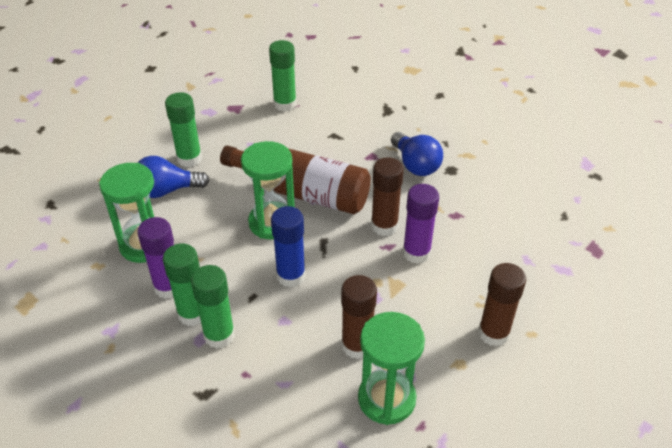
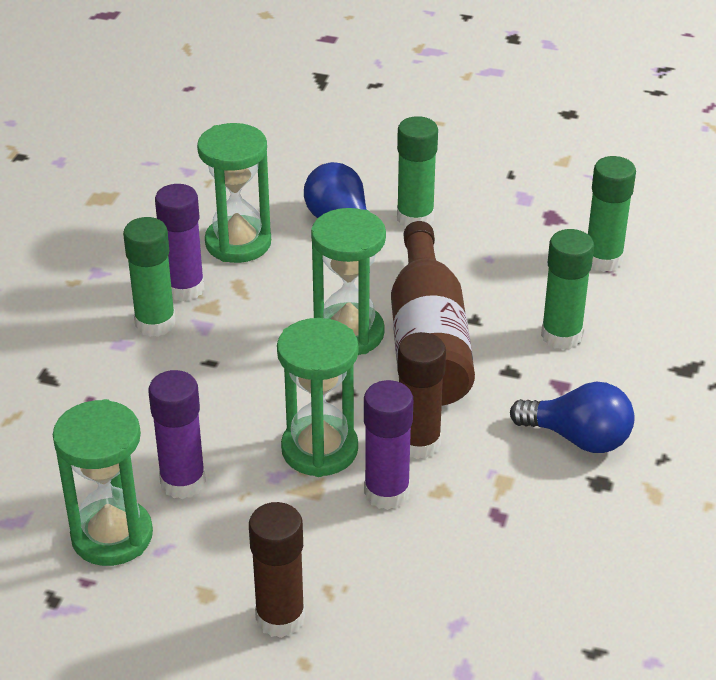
camera: 65 degrees right, 5 degrees down
(219, 335) = (134, 357): green glue stick -> green glue stick (561, 336)
(291, 276) = (265, 383): blue glue stick -> none
(357, 345) = (183, 482): brown glue stick -> purple glue stick
(365, 270) = (319, 449): none -> green hourglass
(415, 165) = (578, 438): blue light bulb -> blue light bulb turned 105 degrees counterclockwise

